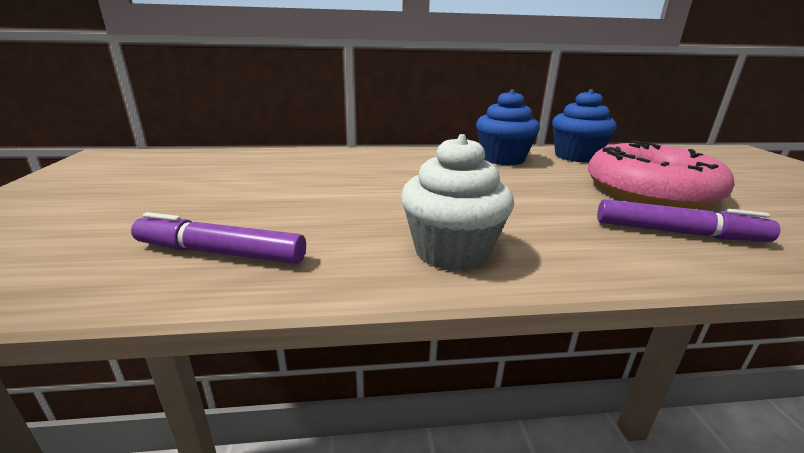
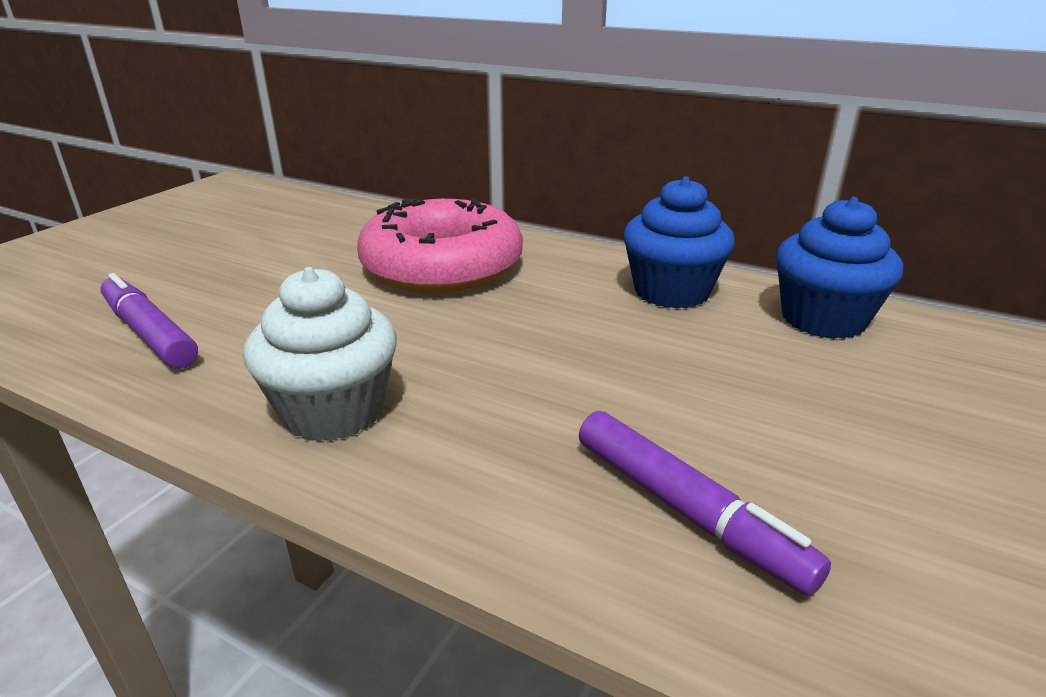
camera: 35 degrees right, 5 degrees up
(650, 191) = (816, 427): pink donut -> pink donut (442, 265)

